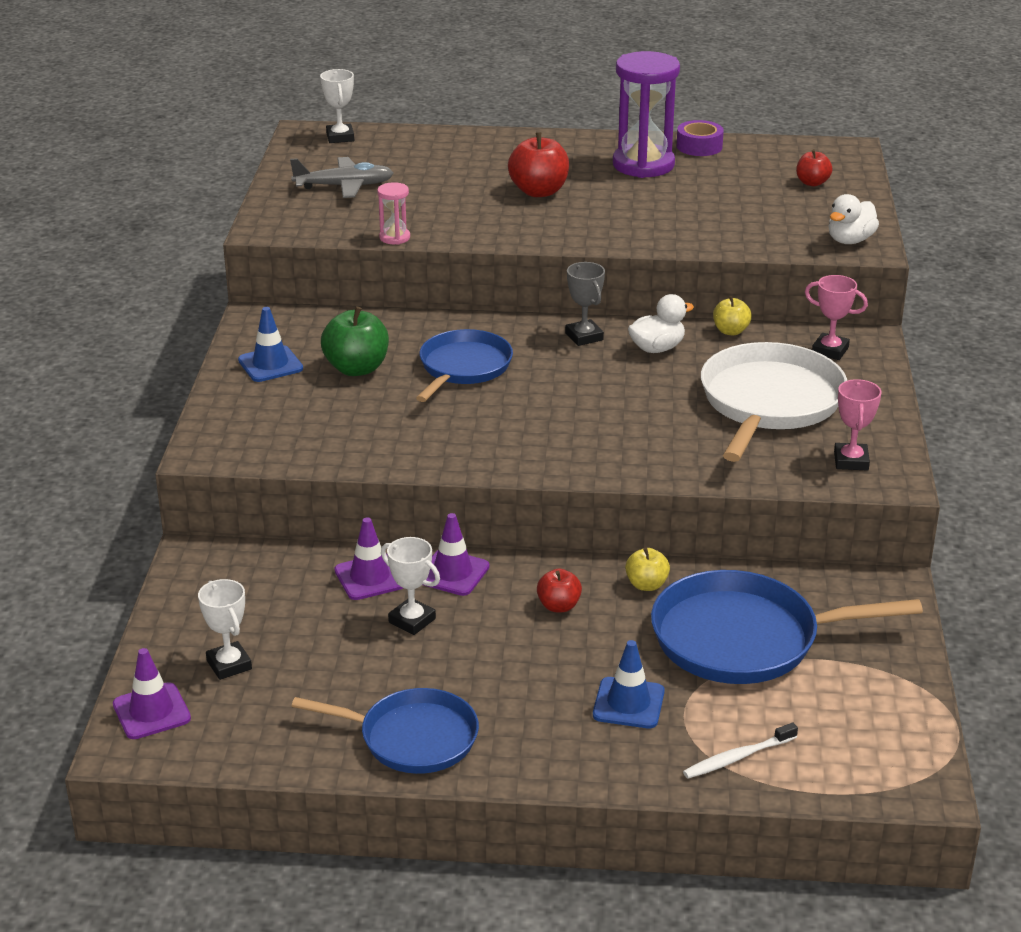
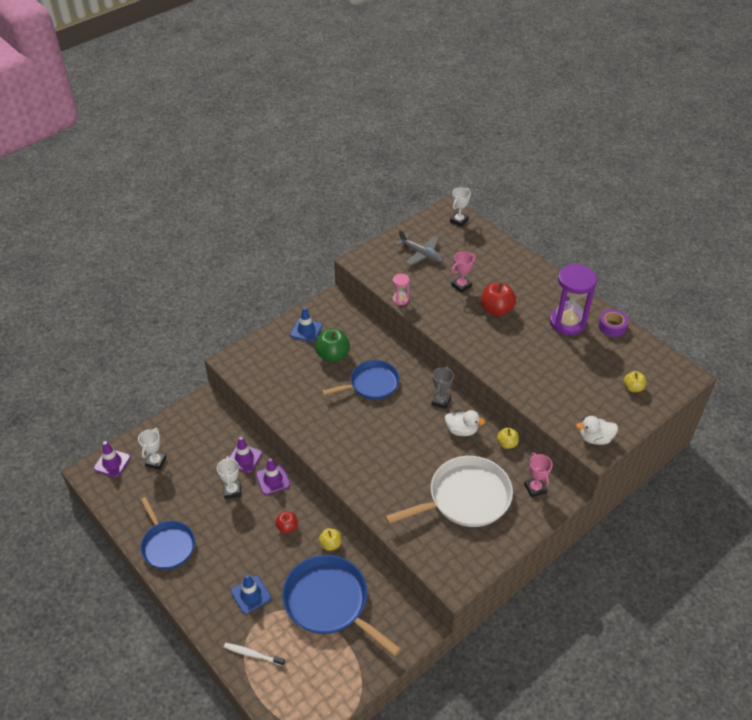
camera: 45 degrees right, 15 degrees up
(812, 183) = (633, 388): red apple -> yellow apple
(851, 461) = (453, 558): pink trophy -> pink trophy (461, 286)

